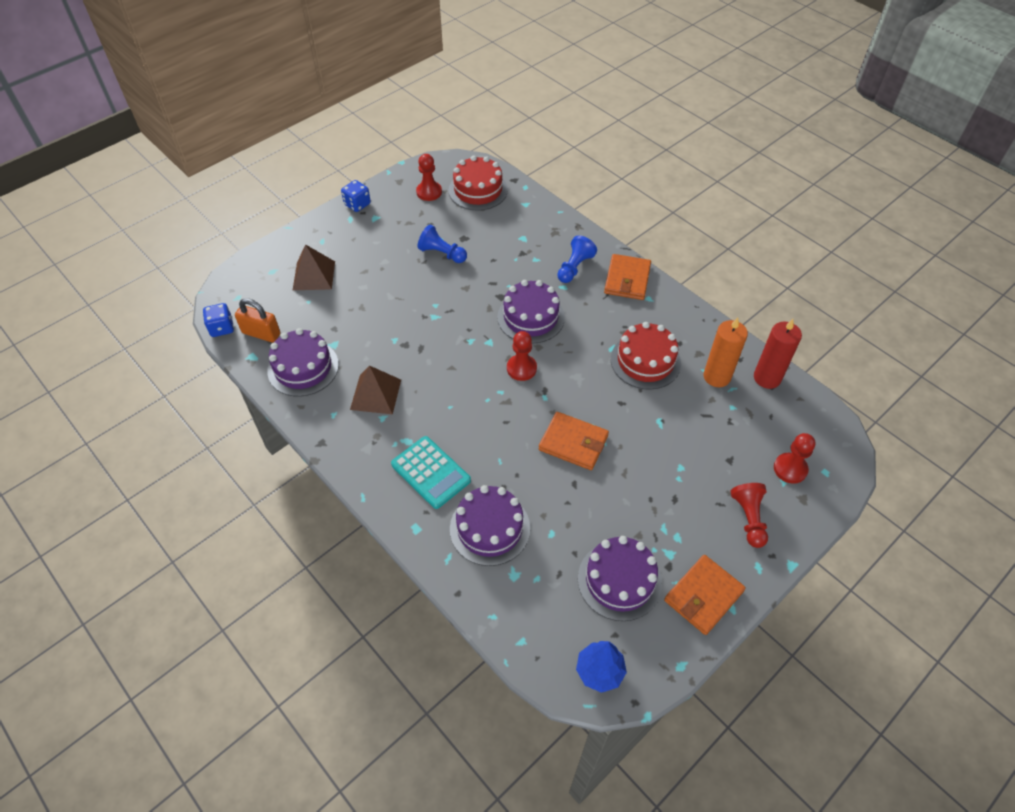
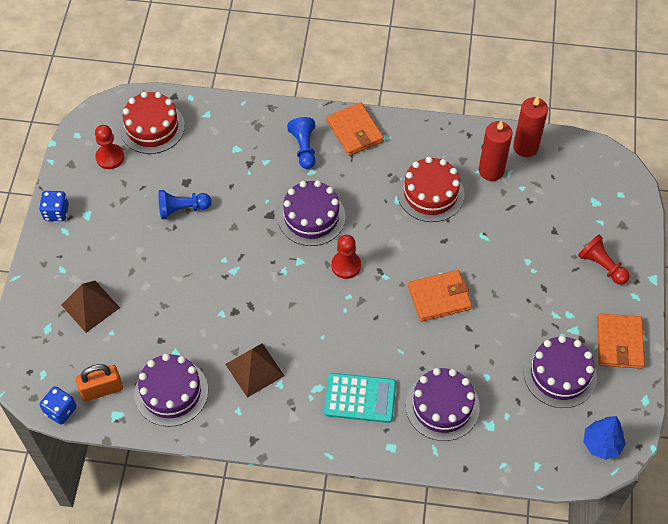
camera: 40 degrees left, 5 degrees up
(717, 376) = (491, 170): orange candle -> red candle
(790, 469) = (597, 209): red pawn -> none

